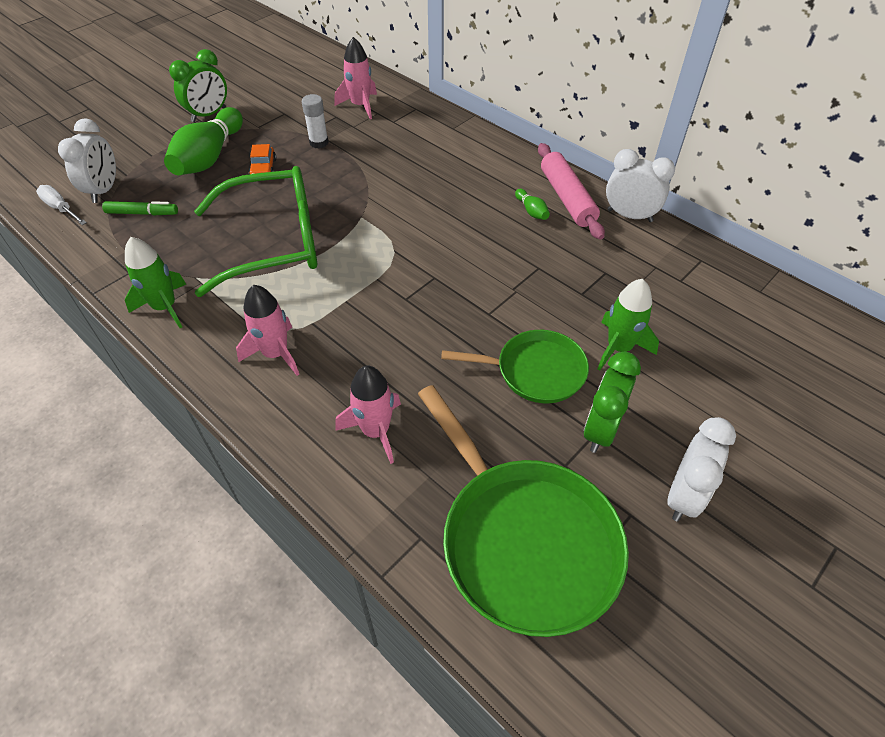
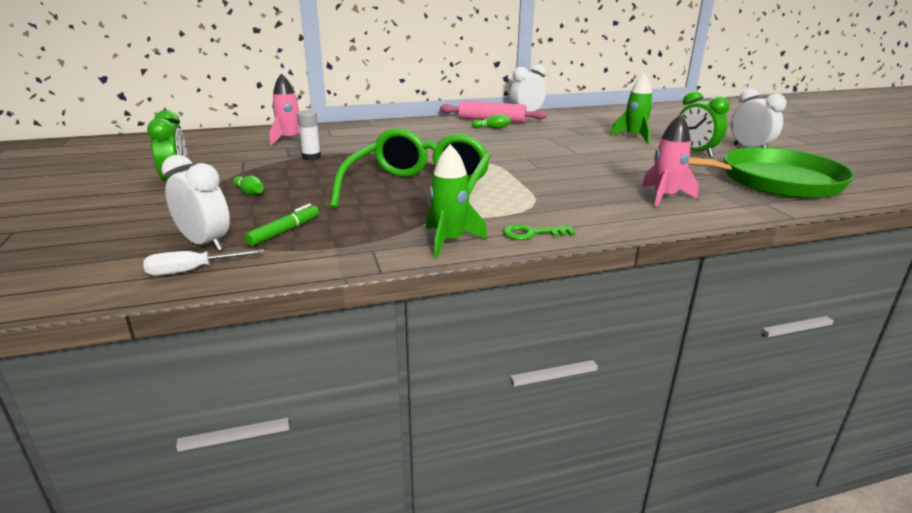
camera: 60 degrees left, 25 degrees down
(208, 352) = (532, 233): none -> green key
(209, 157) = (249, 193): green bowling pin -> green bowling pin, size x0.42
(263, 168) = (310, 178): orange car -> none
(275, 354) = (558, 211): pink rocket -> none
(535, 371) = (638, 154): green pan -> none

